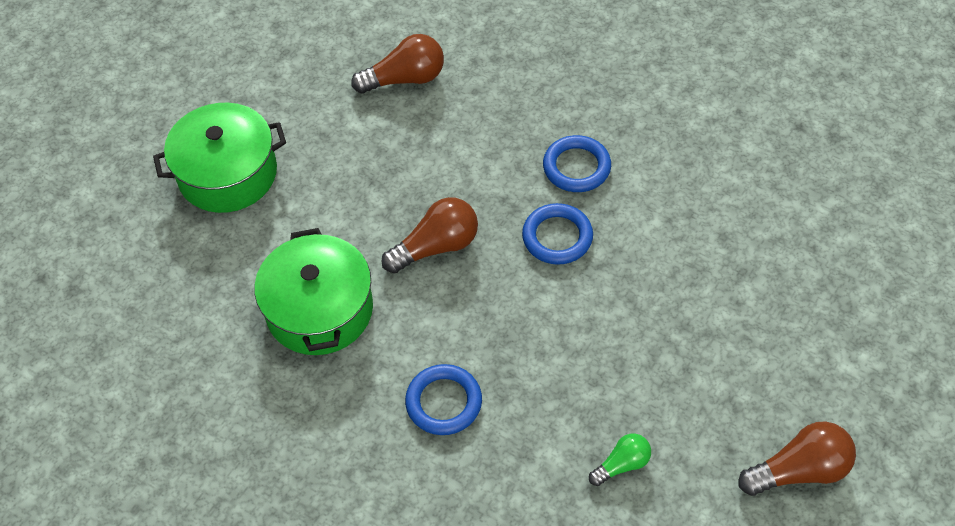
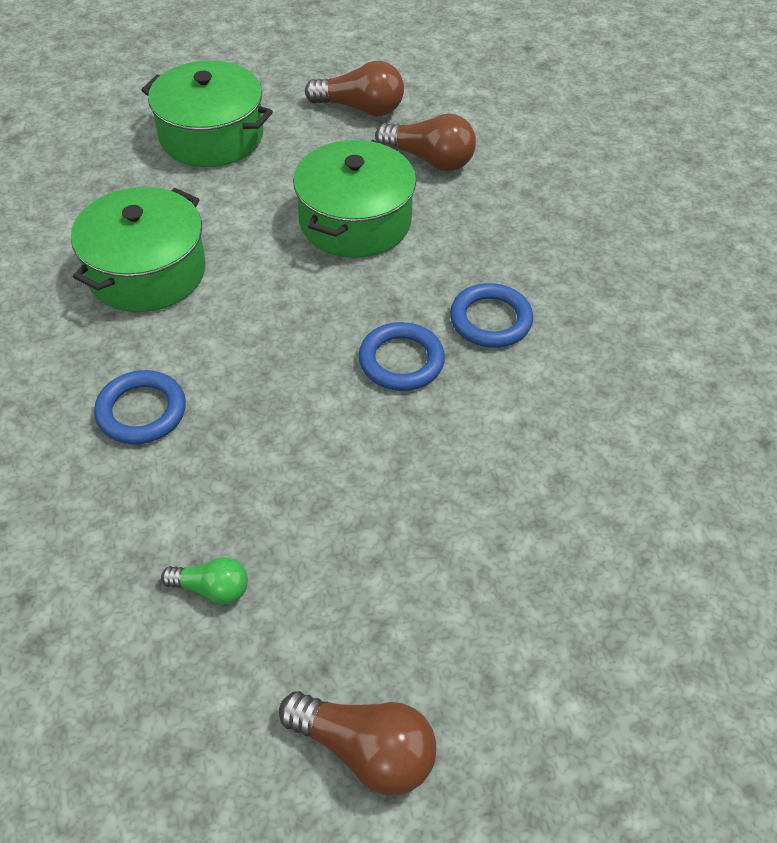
camera: 40 degrees right, 5 degrees down
(412, 163) = (355, 221): none -> green pot
(436, 247) = (292, 294): brown light bulb -> brown light bulb (360, 108)

